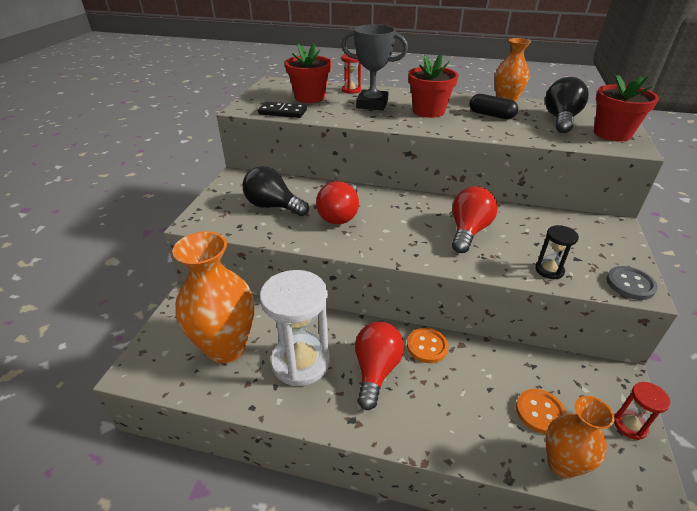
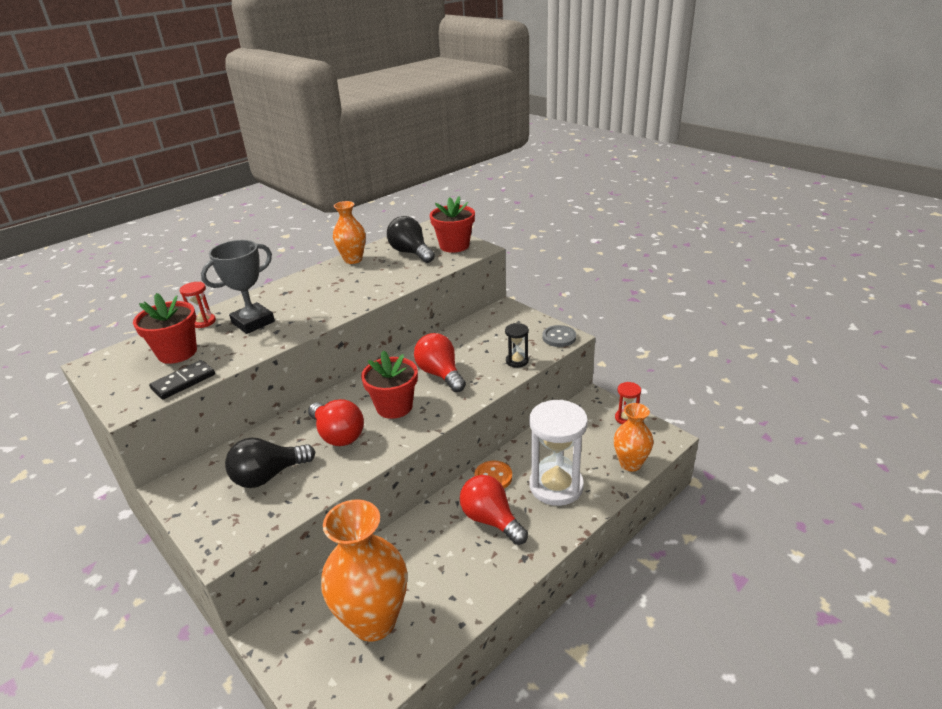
camera: 55 degrees left, 5 degrees down
(301, 362) = (441, 567): white hourglass -> white hourglass (556, 486)
(428, 111) = (312, 300): red flower pot -> red flower pot (394, 407)
(491, 115) = (362, 276): black capsule -> none
(540, 412) = (590, 451): orange button -> none

